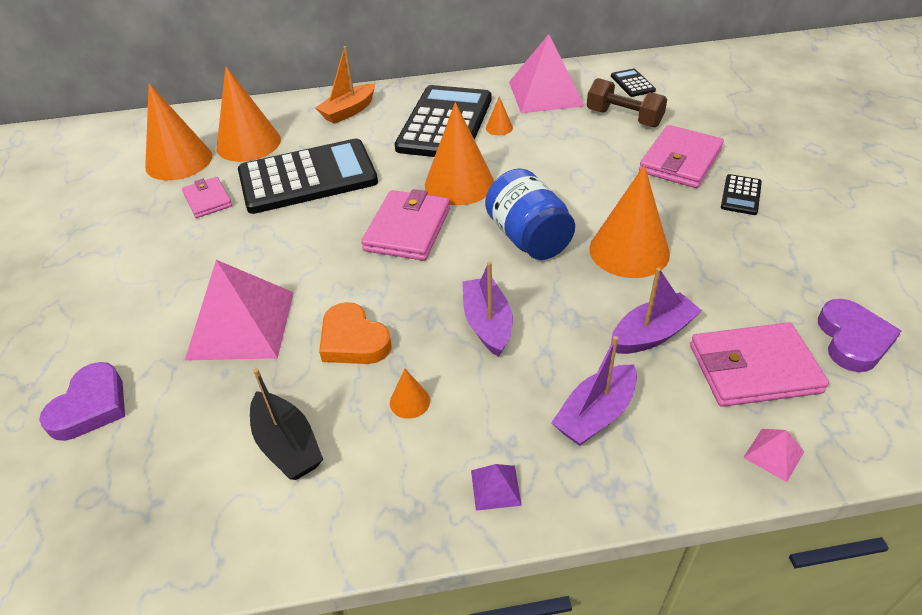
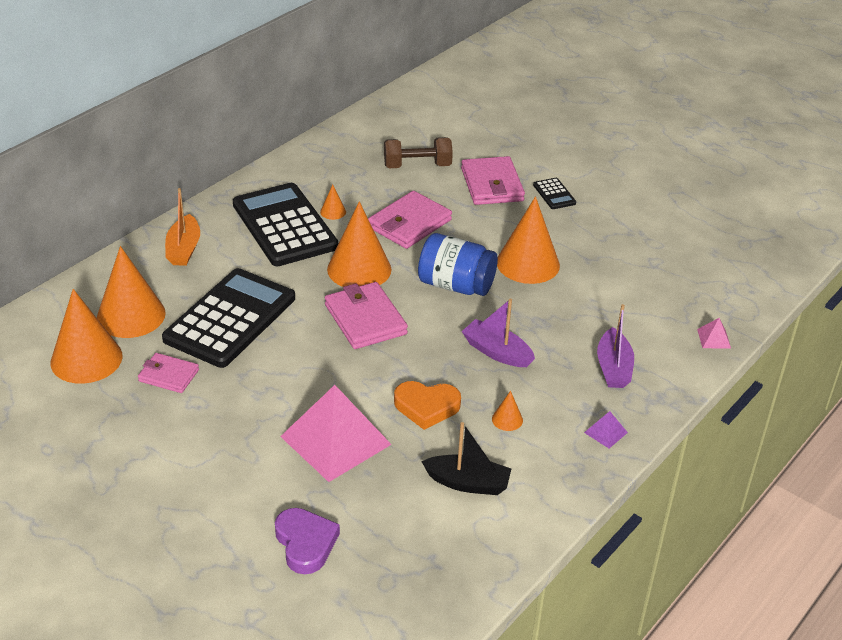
camera: 45 degrees left, 5 degrees down
(545, 93) = (334, 167): pink pyramid -> none
(632, 83) = (391, 133): black calculator -> none
(652, 334) = (595, 308): purple boat -> none
(753, 368) = (664, 300): pink wallet -> pink wallet (409, 224)
(852, 340) = (694, 258): purple heart -> none

